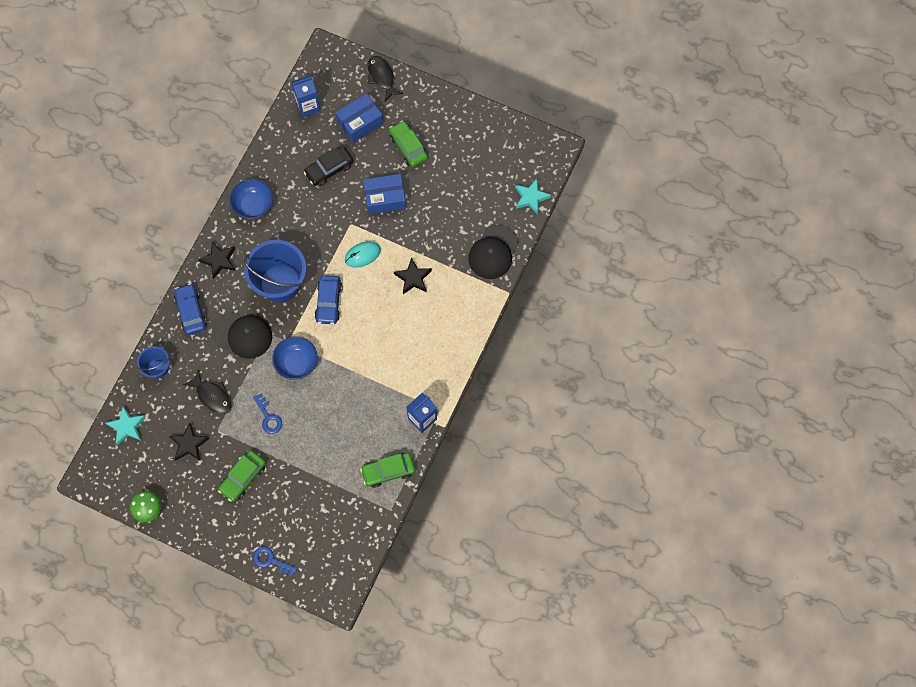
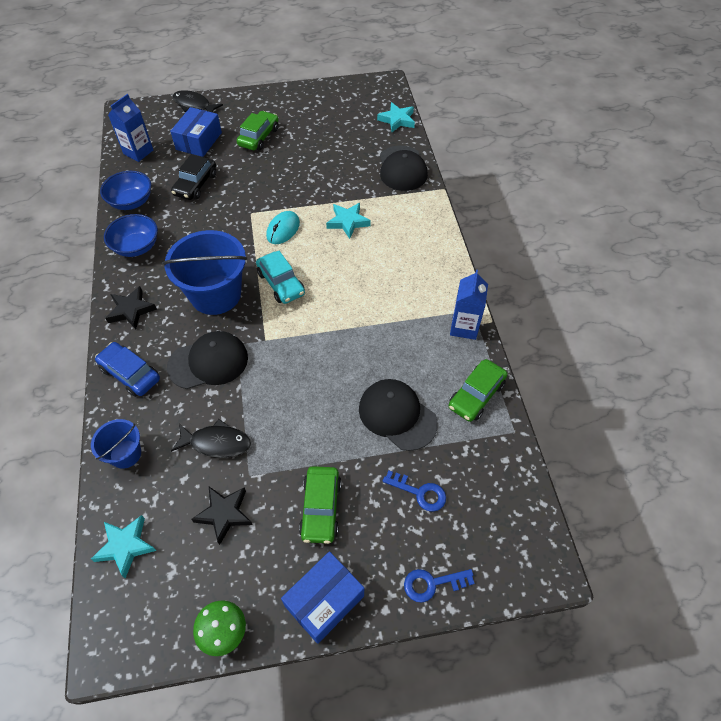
camera: 35 degrees left, 15 degrees down
(268, 417) = (301, 424): blue key -> blue key (419, 492)
(296, 362) = (290, 353): blue bowl -> blue bowl (131, 202)
(329, 302) = (281, 283): blue car -> turquoise car
(329, 451) = (397, 415): none -> black cap
(385, 198) = (268, 179): blue box -> blue box (324, 601)
(408, 147) = (259, 137): green car -> green car turned 90 degrees clockwise
(413, 278) = (348, 222): black star -> turquoise star

